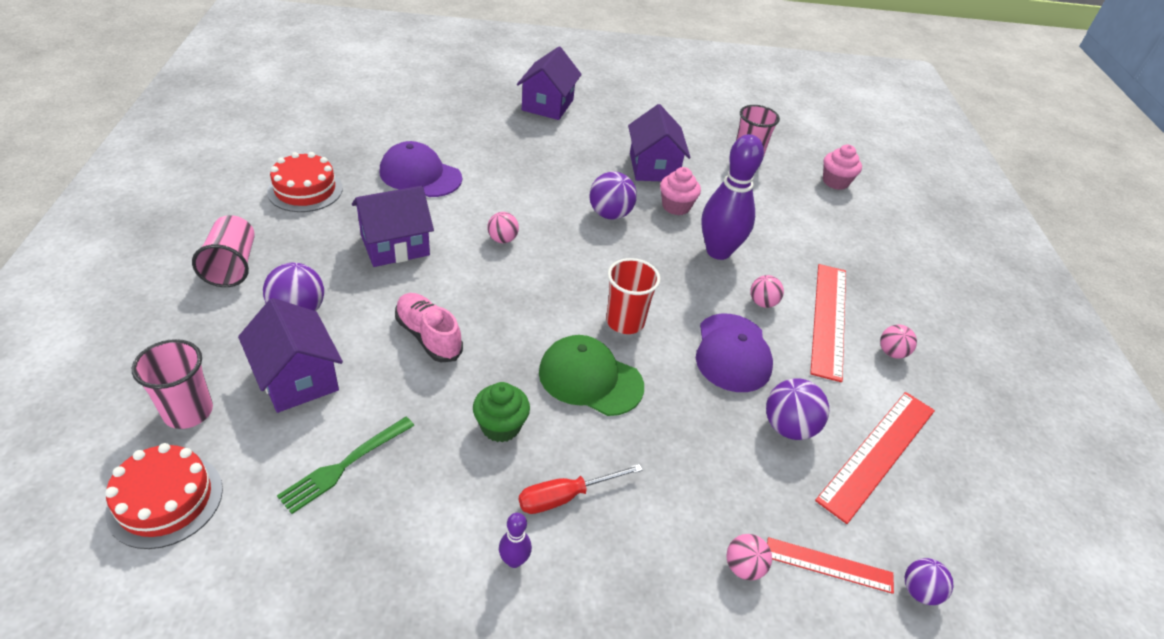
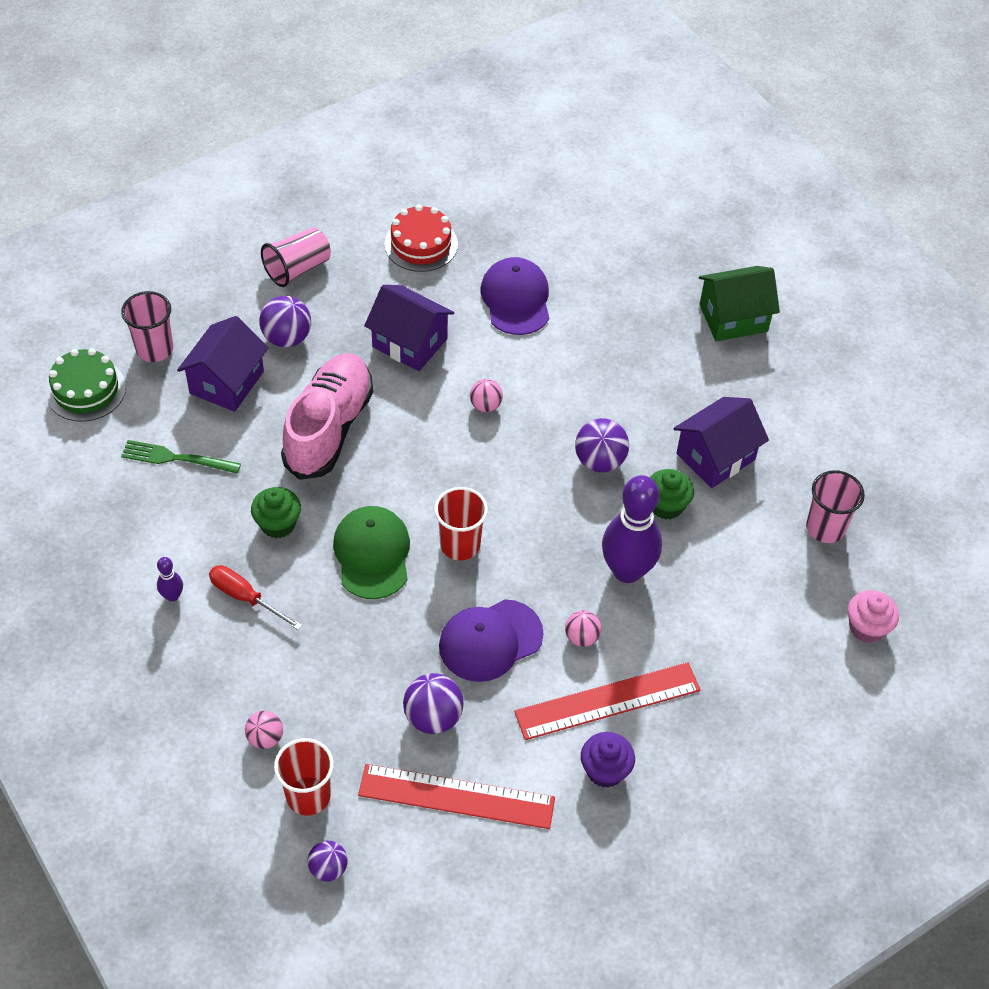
camera: 60 degrees right, 10 degrees up
(165, 500) = (86, 390): red cake -> green cake
(428, 336) = (329, 428): pink shoe -> pink shoe, size x1.68
(547, 105) = (733, 318): purple house -> green house
(676, 206) = (666, 505): pink cupcake -> green cupcake
(829, 565) = (308, 796): red ruler -> red cup
(891, 352) = (605, 770): pink ball -> purple cupcake

